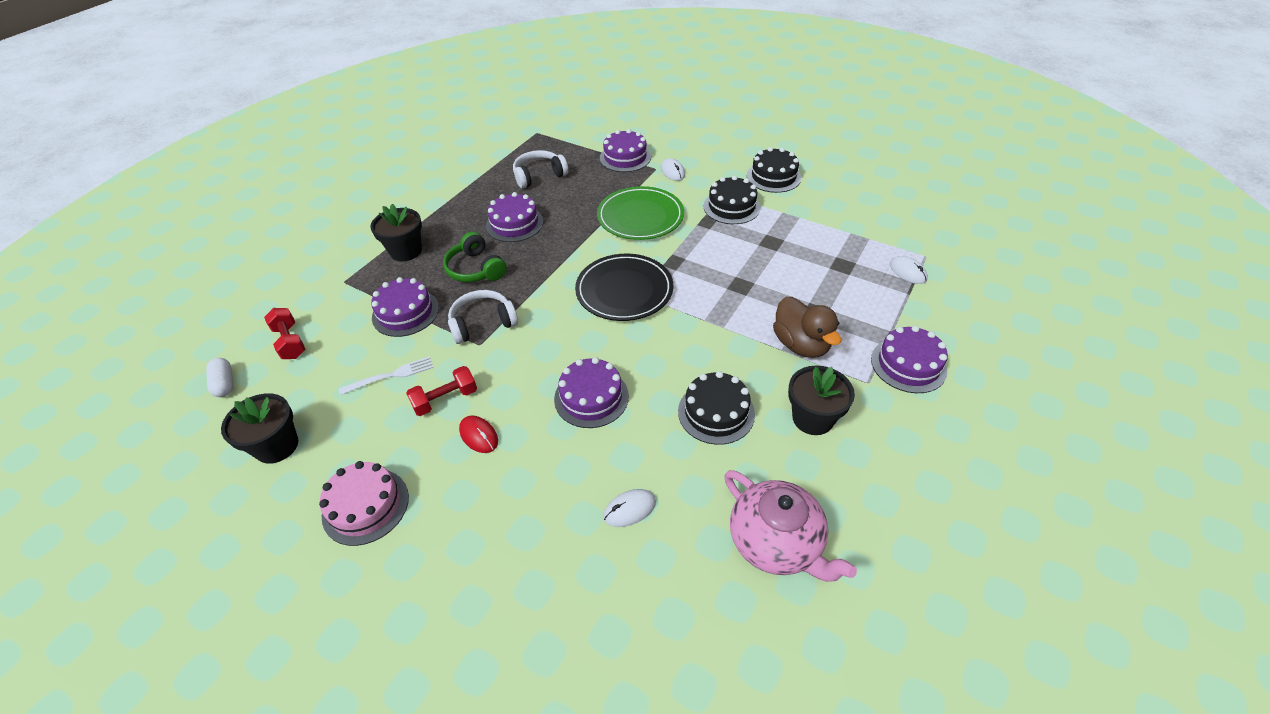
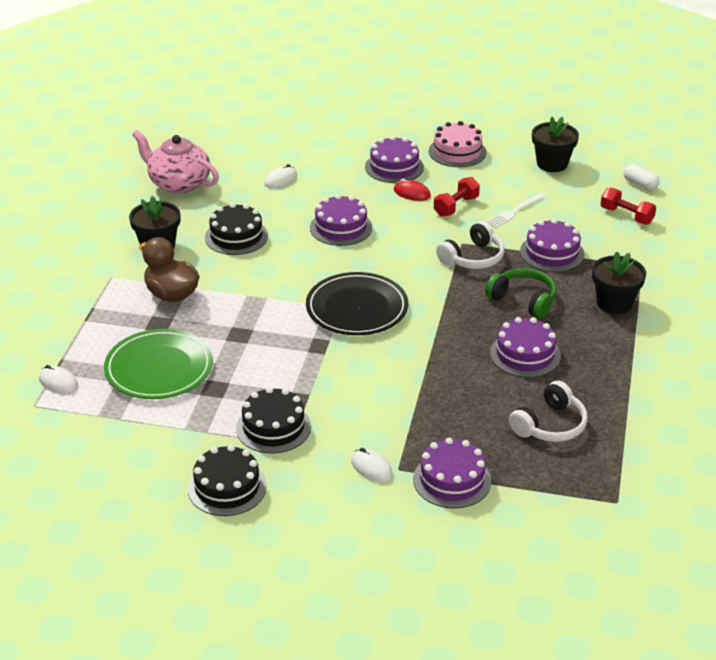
camera: 160 degrees right, 10 degrees down
(640, 217) = (382, 391): green plate -> green plate (159, 369)
(908, 364) = (73, 296): purple cake -> purple cake (394, 167)

